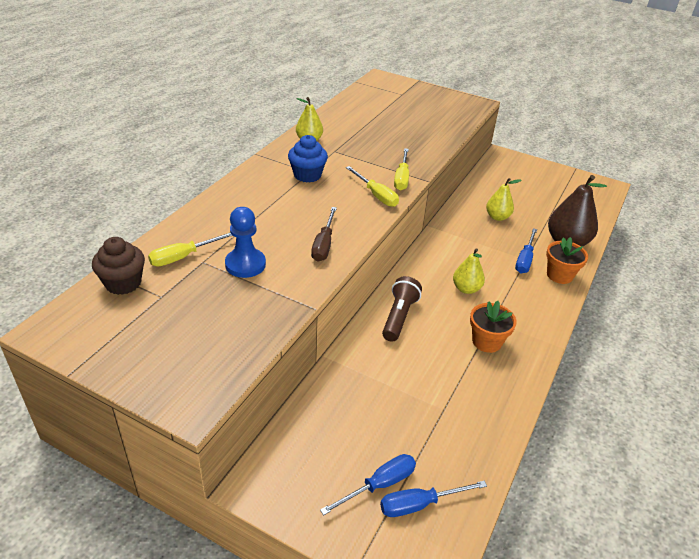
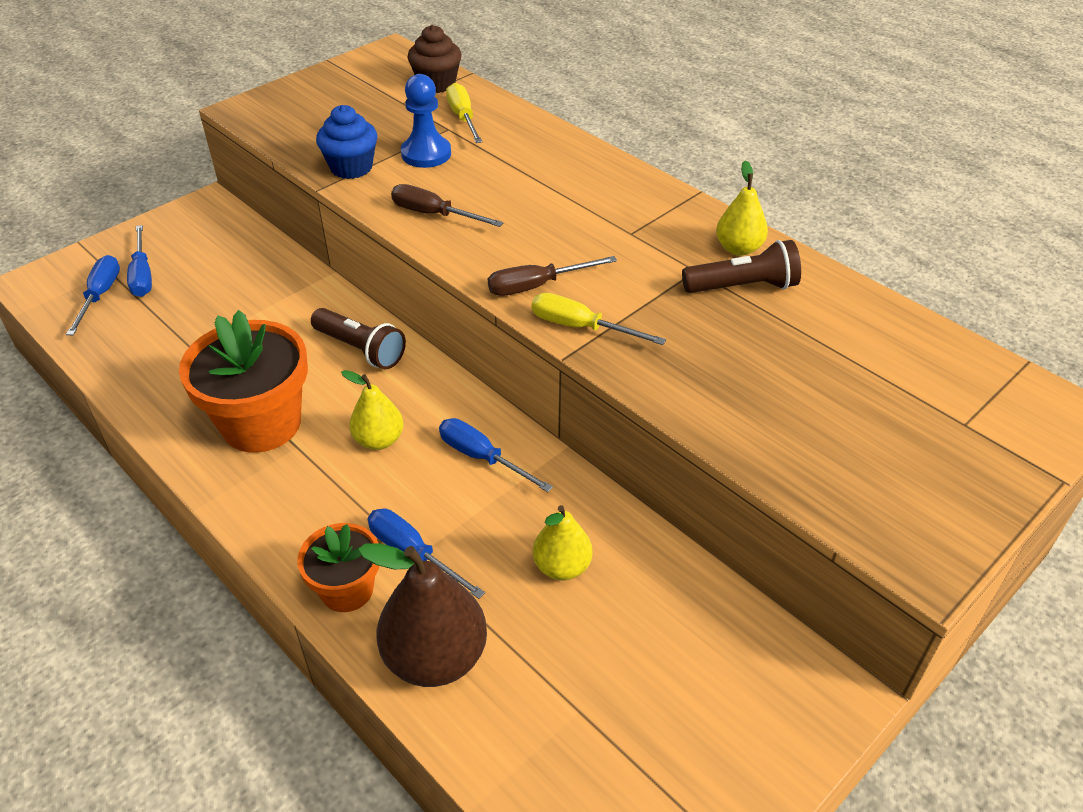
camera: 110 degrees right, 5 degrees up
(307, 175) = (620, 229): blue cupcake -> blue cupcake (351, 167)
(341, 138) = (743, 287): none -> brown flashlight
(376, 195) = (537, 286): yellow screwdriver -> brown screwdriver
(453, 250) = (482, 457): none -> blue screwdriver
(487, 341) = (261, 424): orange flower pot -> orange flower pot, size x1.73

